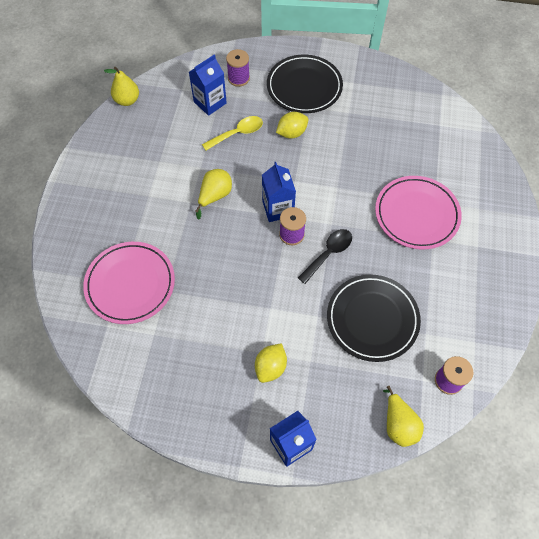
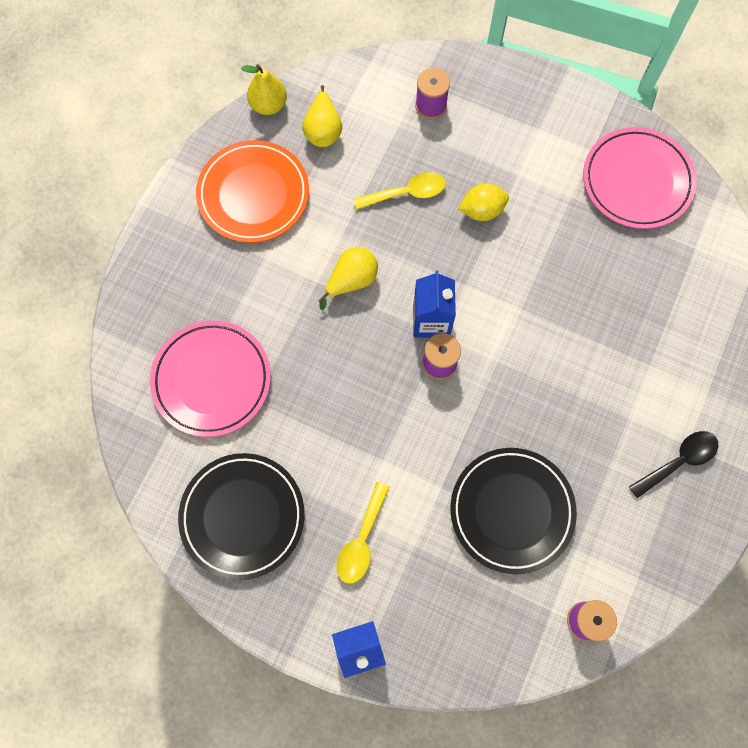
camera: 15 degrees right, 10 degrees up
(130, 157) = (253, 194): none -> orange plate
(210, 102) = (381, 135): blue carton -> none
(270, 367) = (361, 540): yellow lemon -> yellow spoon
(304, 87) = (519, 141): black plate -> black plate (242, 516)
(328, 253) = (481, 403): black spoon -> black spoon (678, 461)
(398, 424) = (502, 660): yellow pear -> yellow pear (323, 130)
(416, 214) = (618, 377): pink plate -> pink plate (637, 181)

